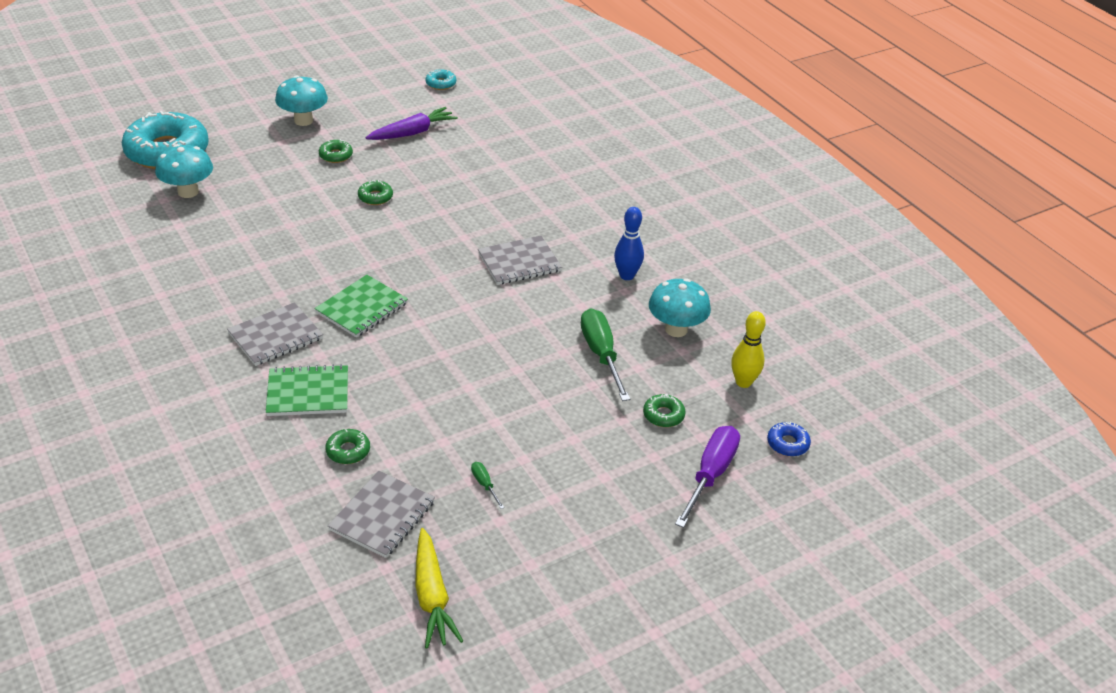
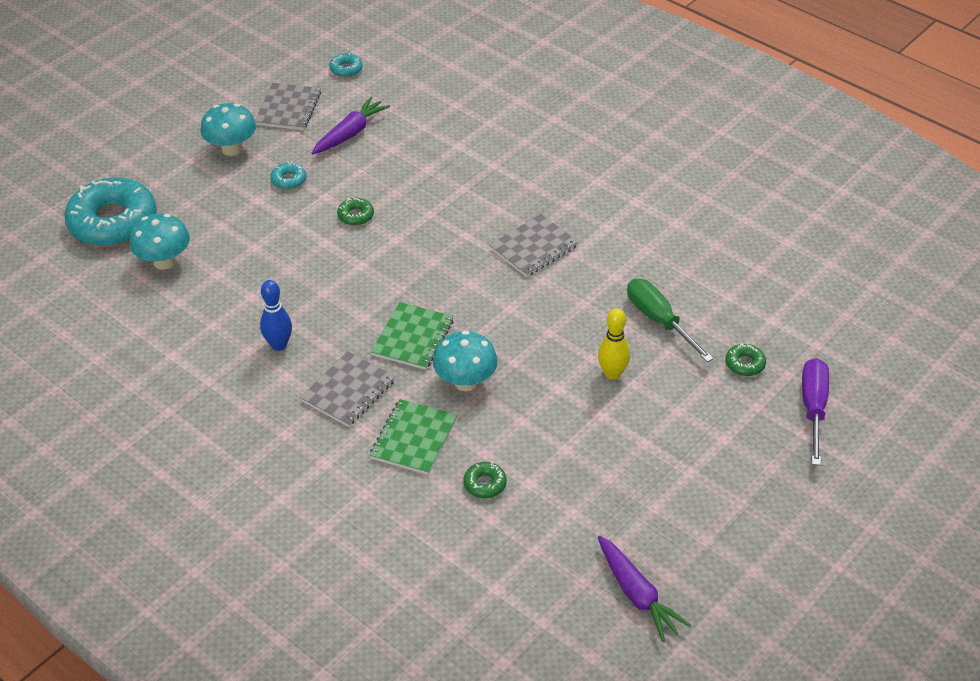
camera: 15 degrees left, 5 degrees up
(308, 393) = (414, 438): green notebook -> green notebook turned 45 degrees counterclockwise
(336, 155) = (289, 180): green donut -> turquoise donut
(382, 516) = (551, 535): grey notebook -> grey notebook (288, 108)
(432, 596) = (637, 594): yellow carrot -> purple carrot
(484, 484) = (624, 478): green screwdriver -> none
(626, 275) = (640, 233): blue bowling pin -> blue bowling pin (279, 345)
(676, 329) = (713, 275): turquoise mushroom -> turquoise mushroom (466, 382)
(743, 382) = (797, 311): yellow bowling pin -> yellow bowling pin (612, 374)
(787, 444) = (864, 359): blue donut -> none

